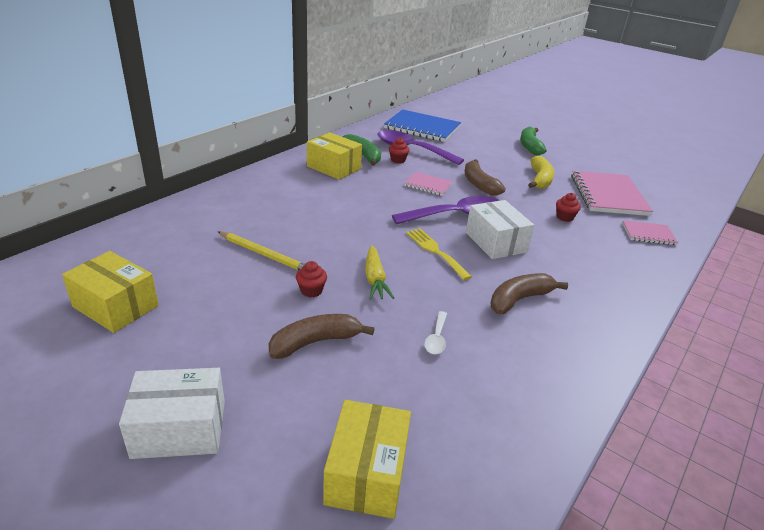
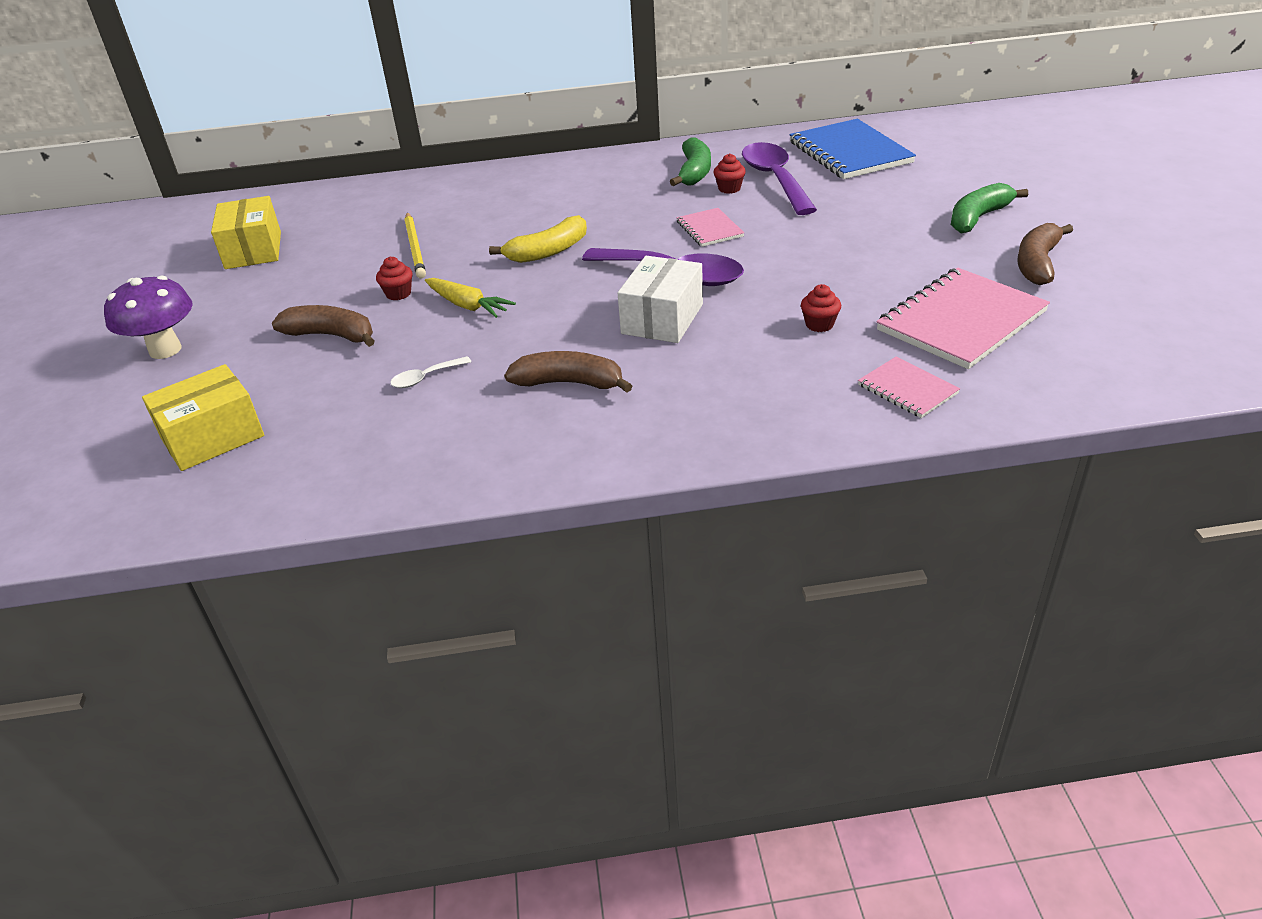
camera: 50 degrees right, 5 degrees up
(179, 429) = (165, 350): white box -> purple mushroom
(333, 167) = (633, 178): yellow box -> none
(375, 279) = (468, 306): yellow carrot -> yellow carrot turned 90 degrees counterclockwise
(435, 251) = (575, 303): yellow fork -> none
(479, 184) = (781, 247): brown banana -> brown banana (1037, 264)
(540, 179) = (890, 267): yellow banana -> yellow banana (548, 251)

